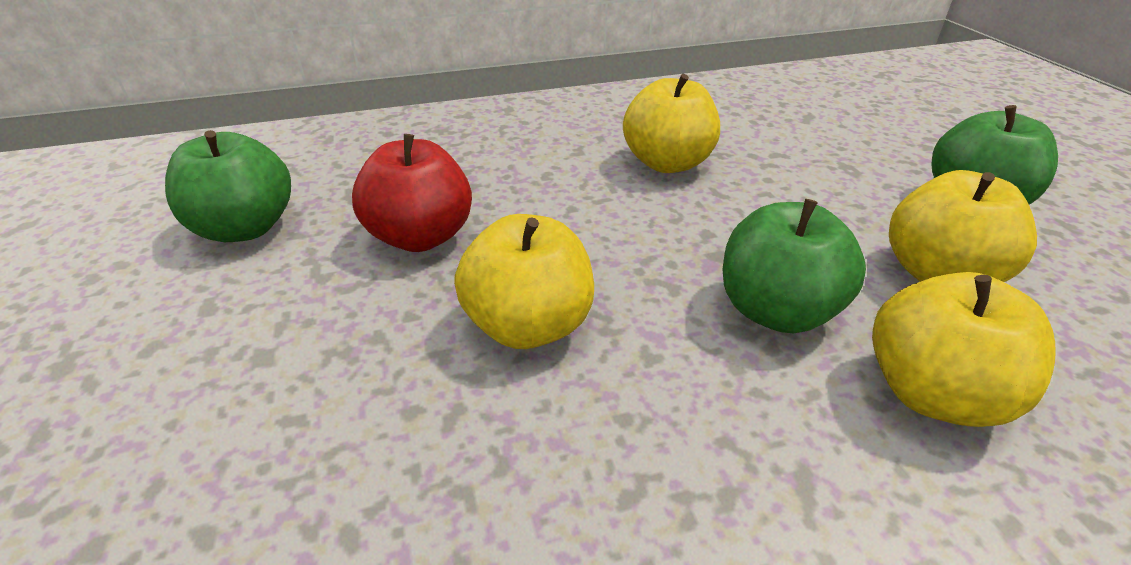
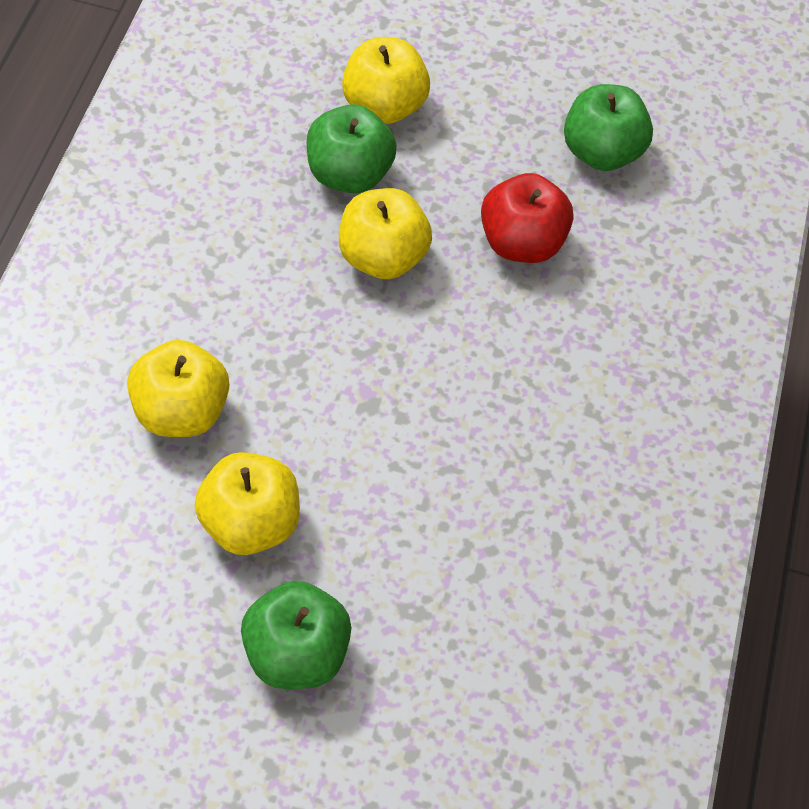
camera: 115 degrees right, 20 degrees up
(667, 163) = (522, 465): yellow apple -> yellow apple (383, 106)
(776, 311) = (295, 391): green apple -> green apple (348, 174)

